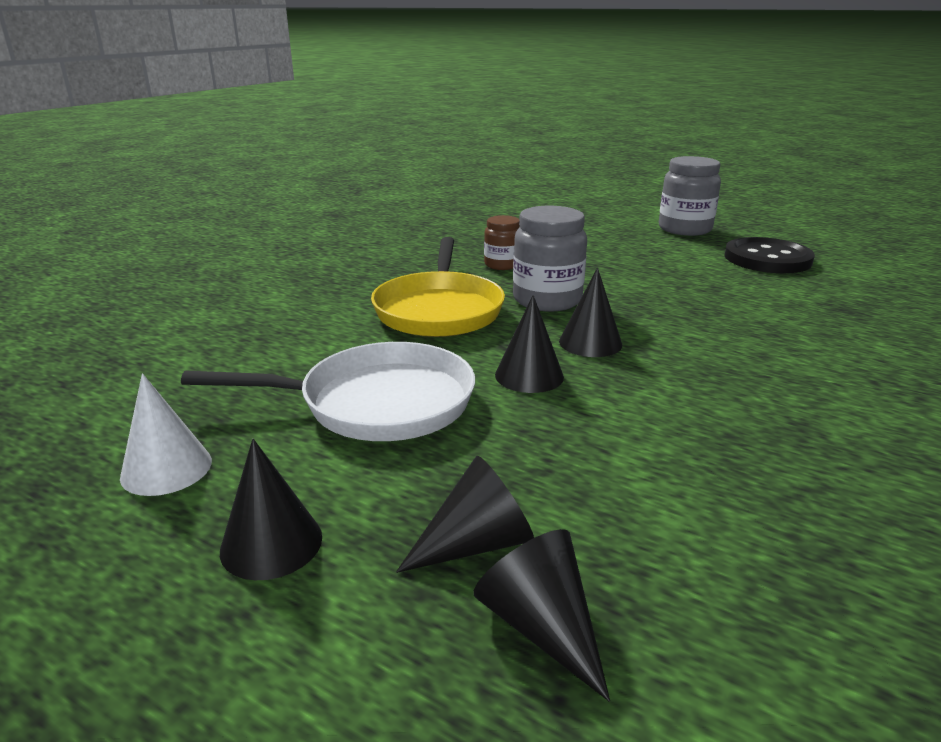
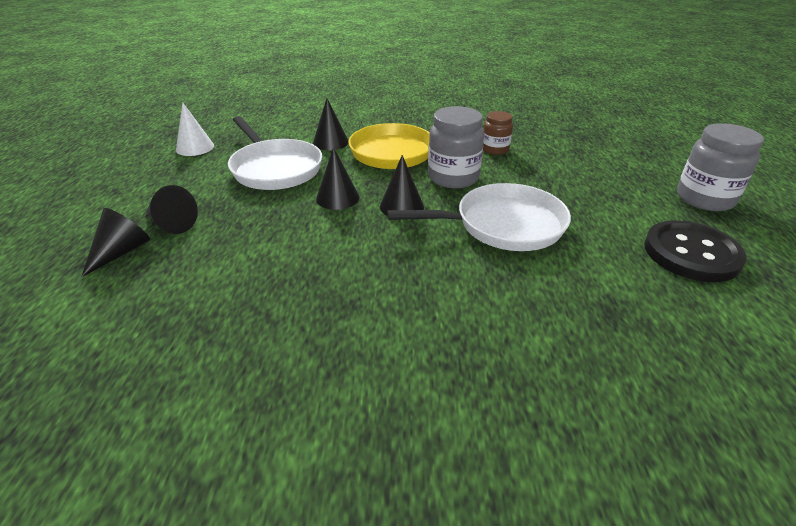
camera: 60 degrees right, 10 degrees up
(271, 543) = (155, 183): black cone -> black cone (330, 142)
(674, 306) = (503, 225): none -> white pan

